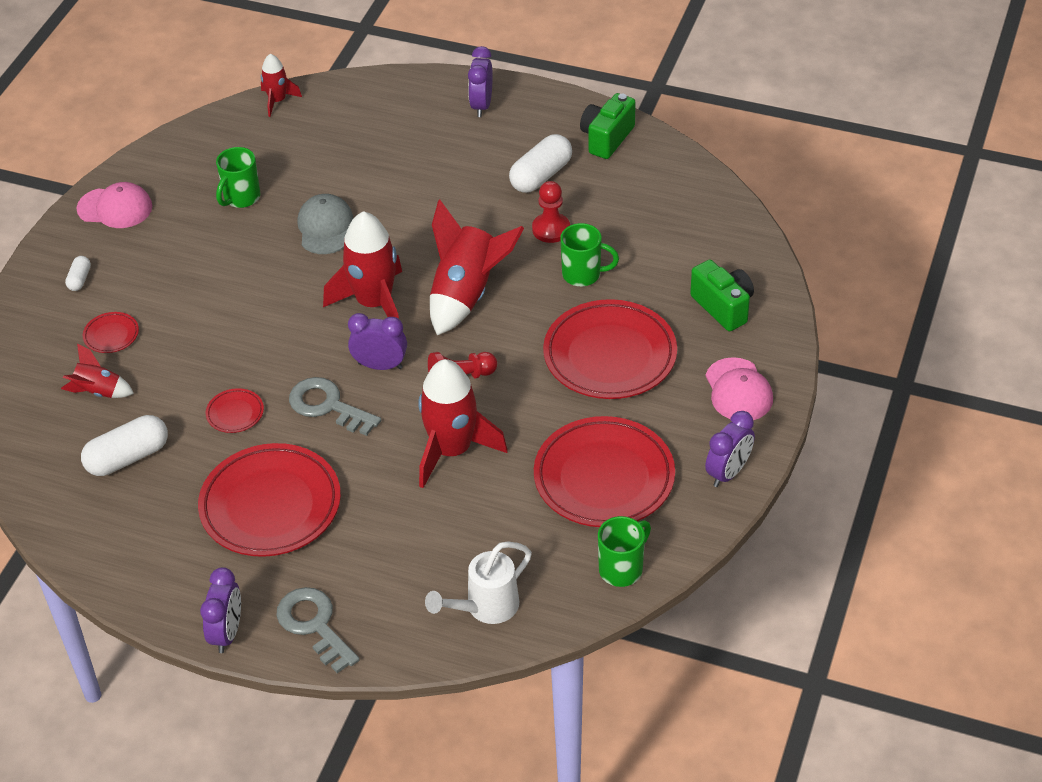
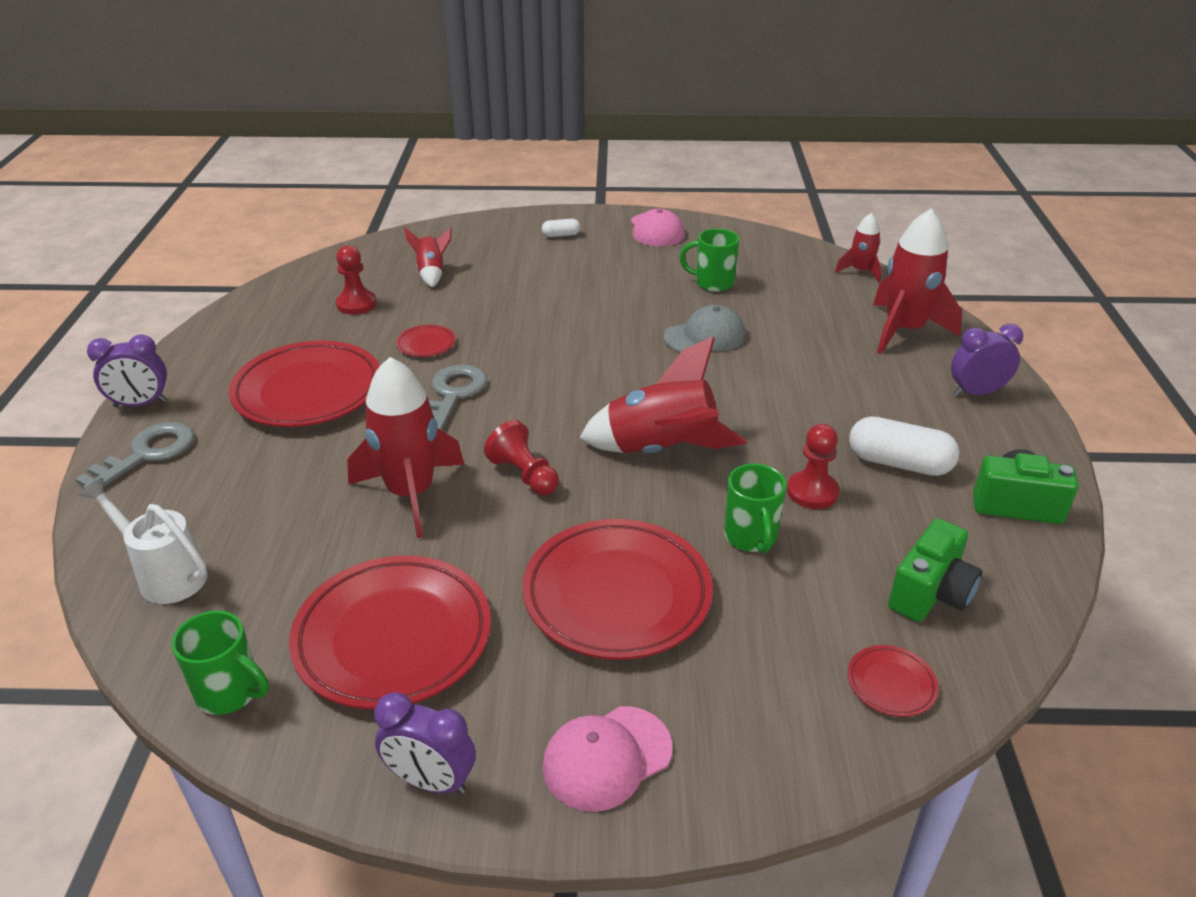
camera: 70 degrees right, 10 degrees down
(111, 335) = (501, 263): red plate -> red plate (891, 684)
(128, 457) = (356, 304): white capsule -> red pawn
(374, 303) = (613, 390): red rocket -> red rocket (904, 330)
(380, 365) = (523, 414): purple clock -> none
(723, 307) = (773, 701): green camera -> green camera (930, 594)

